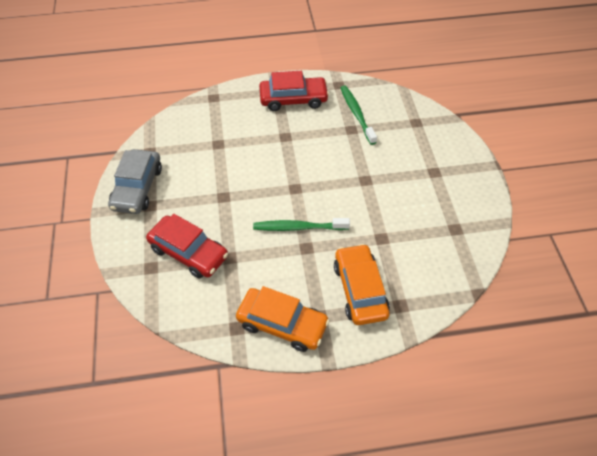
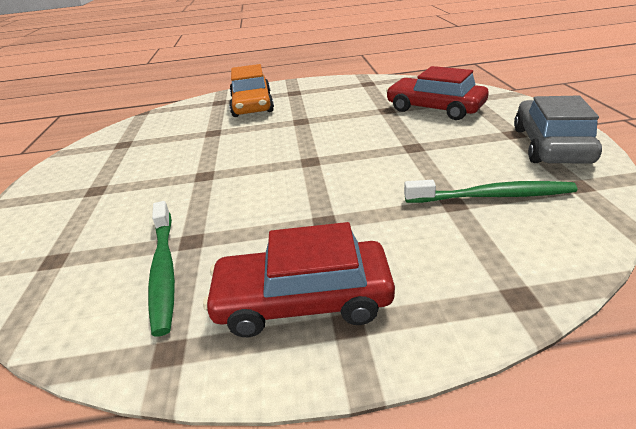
camera: 175 degrees left, 20 degrees down
(282, 324) = (327, 87): orange car -> none
(298, 227) = (308, 131): green toothbrush -> green toothbrush (492, 196)

